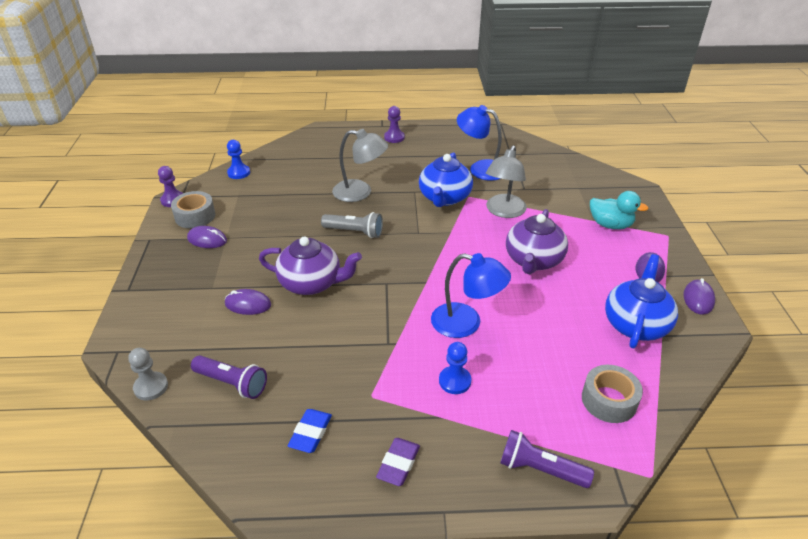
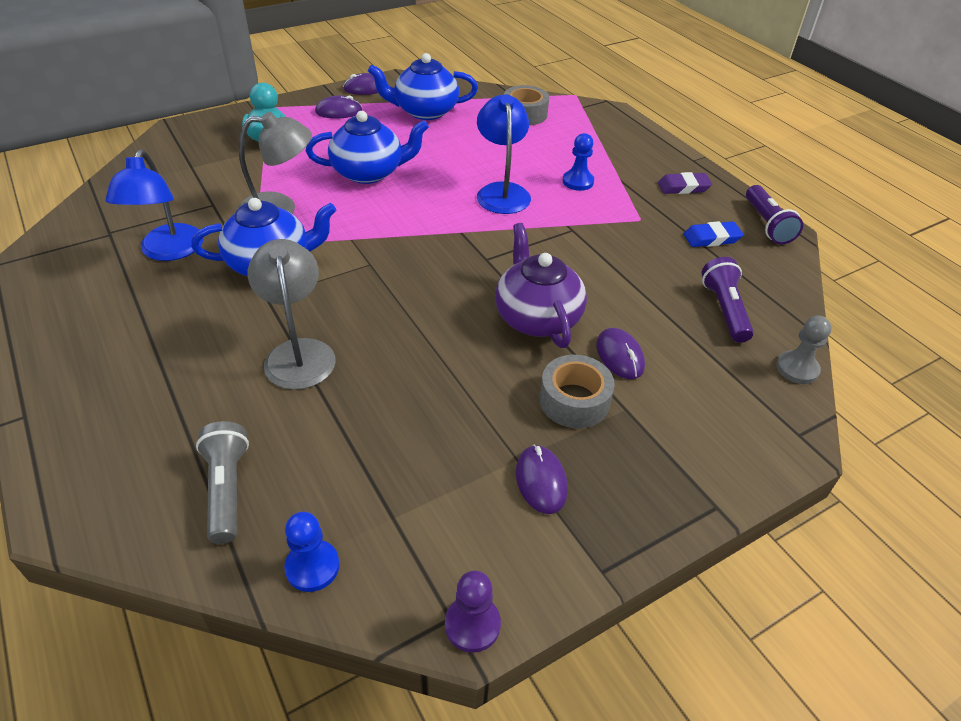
camera: 120 degrees left, 5 degrees up
(195, 216) = (495, 544): grey tape -> grey tape (574, 401)
(355, 232) = (406, 320): grey flashlight -> grey flashlight (227, 489)
(394, 137) = (79, 379): purple pawn -> none
(533, 260) = (369, 172): purple teapot -> blue teapot
(540, 469) = (617, 131): purple flashlight -> purple flashlight (767, 224)

